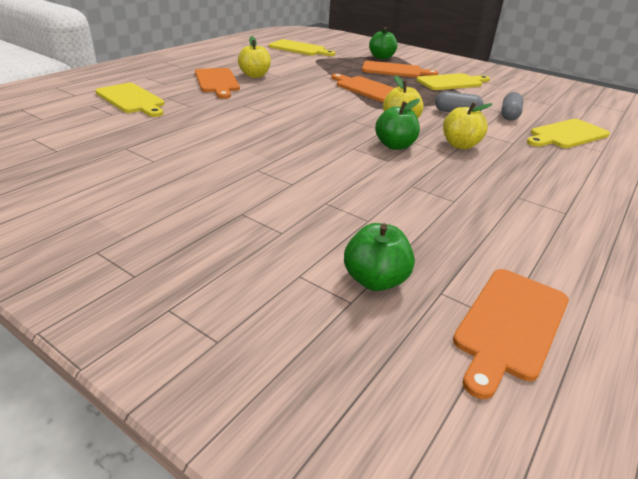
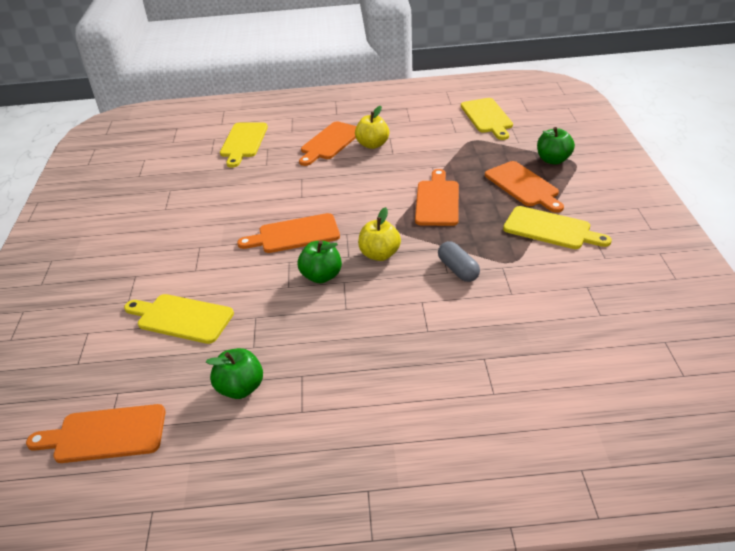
camera: 55 degrees right, 5 degrees up
(319, 133) = (294, 234): none -> orange cutting board
(375, 280) = (107, 361): green apple -> green apple (240, 388)
(460, 145) = (372, 305): yellow apple -> none
(509, 115) = (506, 301): grey capsule -> none
(566, 135) = (506, 355): yellow cutting board -> yellow cutting board (181, 318)

